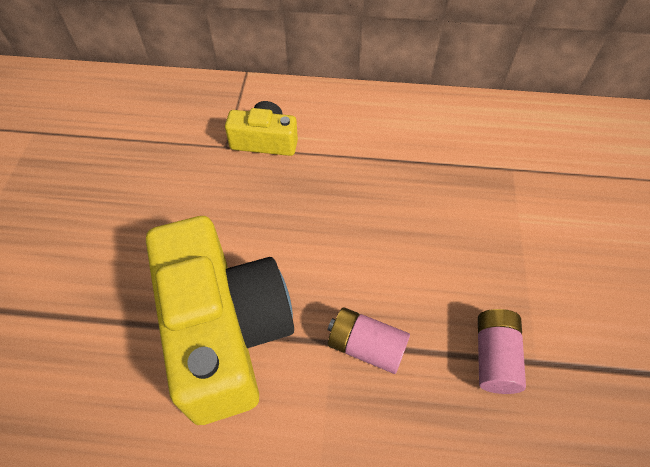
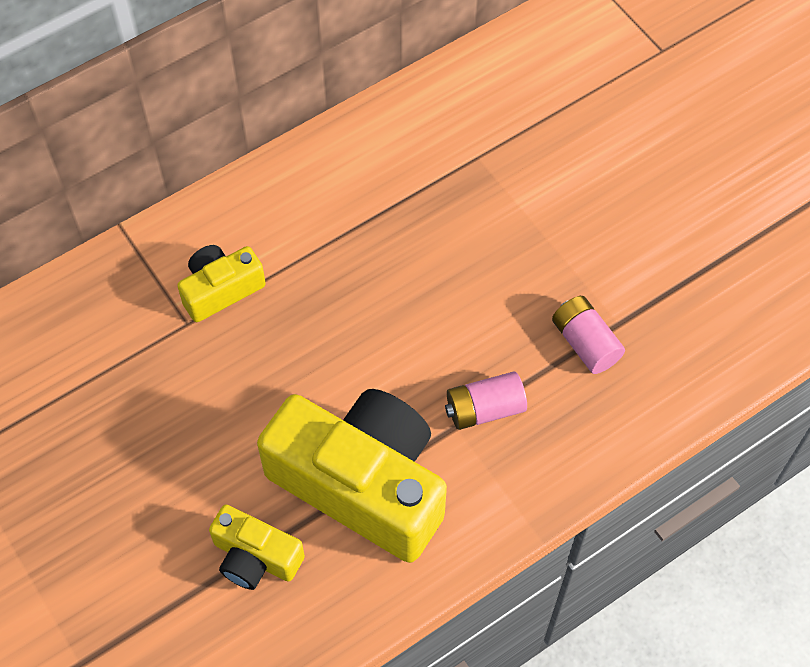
camera: 40 degrees left, 5 degrees up
(106, 324) = (255, 557): none -> yellow camera

